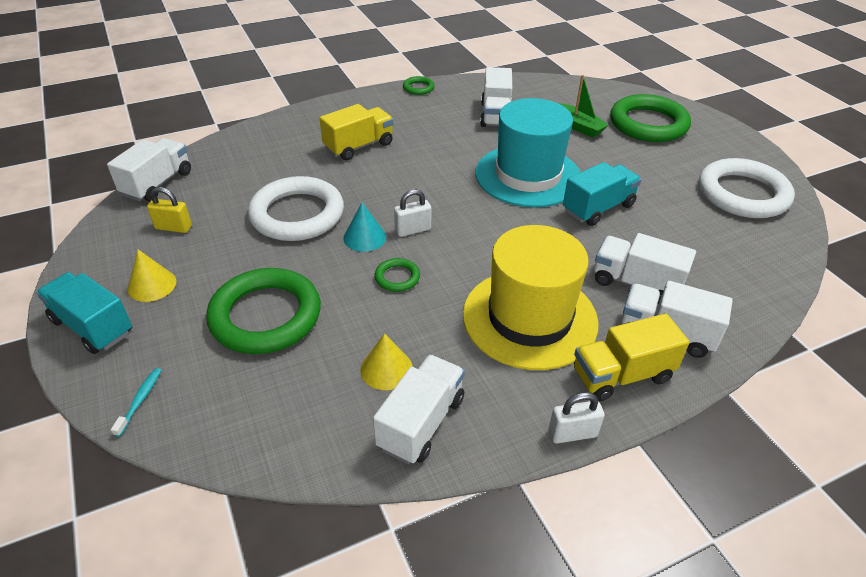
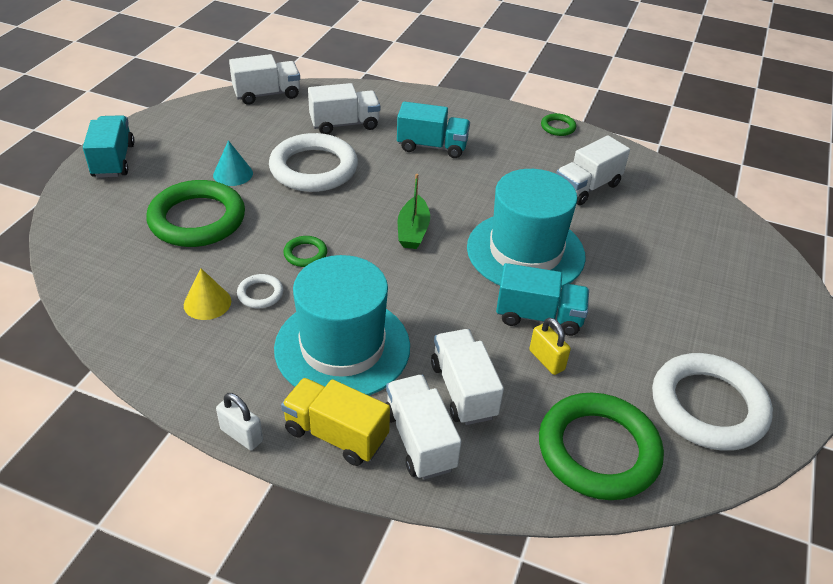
camera: 45 degrees right, 0 degrees up
(140, 400) = (75, 218): turquoise toothbrush -> none
(152, 285) = (172, 157): yellow cone -> none
(173, 227) = (233, 129): yellow padlock -> yellow padlock (546, 360)
(359, 146) = (432, 146): yellow truck -> turquoise truck
(364, 237) = (329, 213): turquoise cone -> turquoise cone (233, 174)
(413, 230) = (368, 230): white padlock -> none
(414, 330) = (260, 294): none -> white ring
(421, 422) = (174, 348): white truck -> white truck (344, 124)
(529, 318) = (342, 347): yellow hat -> turquoise hat
(579, 127) = (649, 243): green boat -> green boat (413, 231)
(648, 124) = (728, 285): green ring -> green ring (598, 450)

